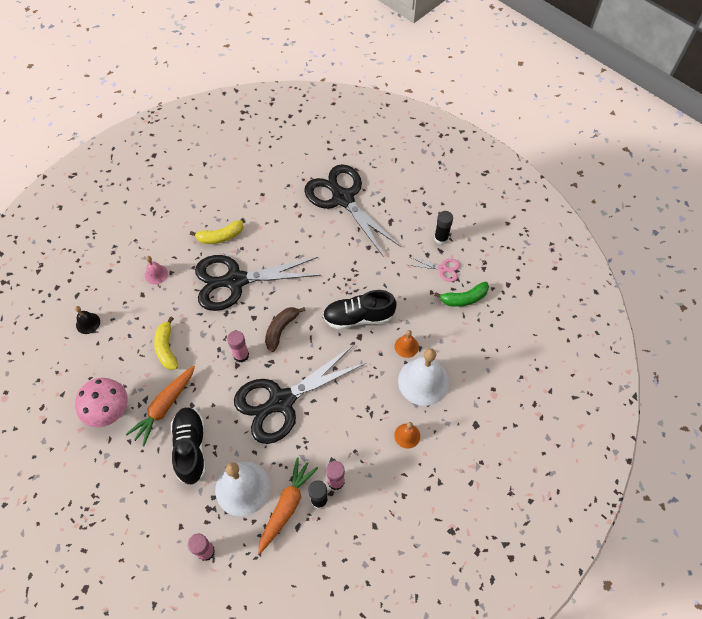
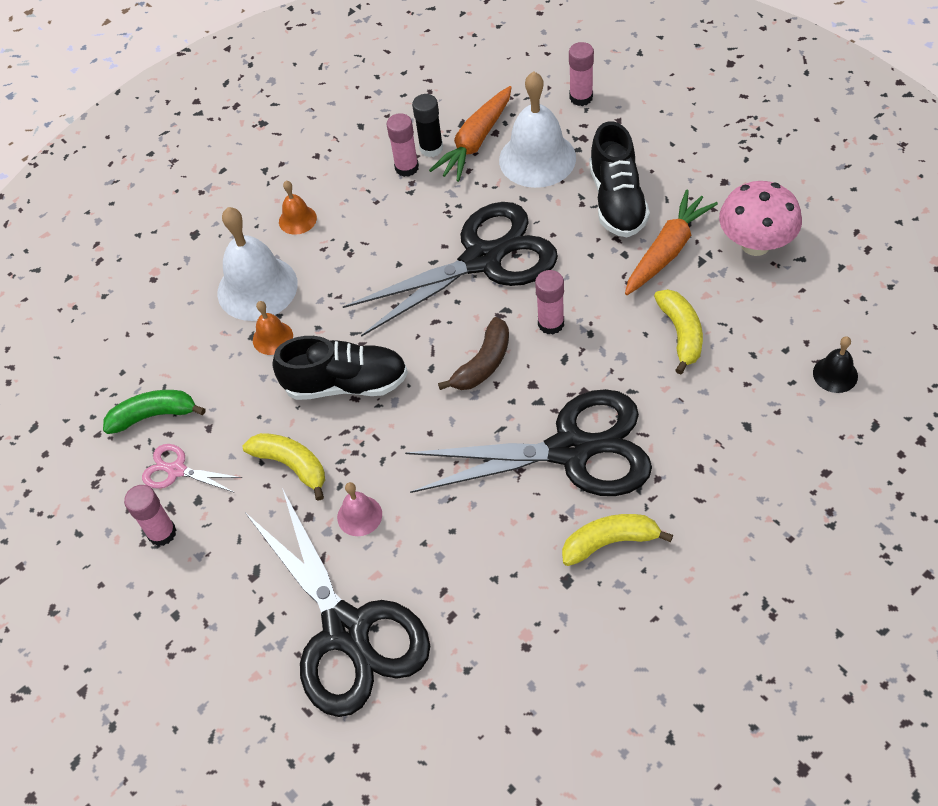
camera: 170 degrees left, 5 degrees down
(156, 274) = (729, 464): pink bell -> pink bell (359, 515)
(381, 272) = (292, 465): none -> yellow banana
(441, 238) = (162, 533): black glue stick -> pink glue stick

